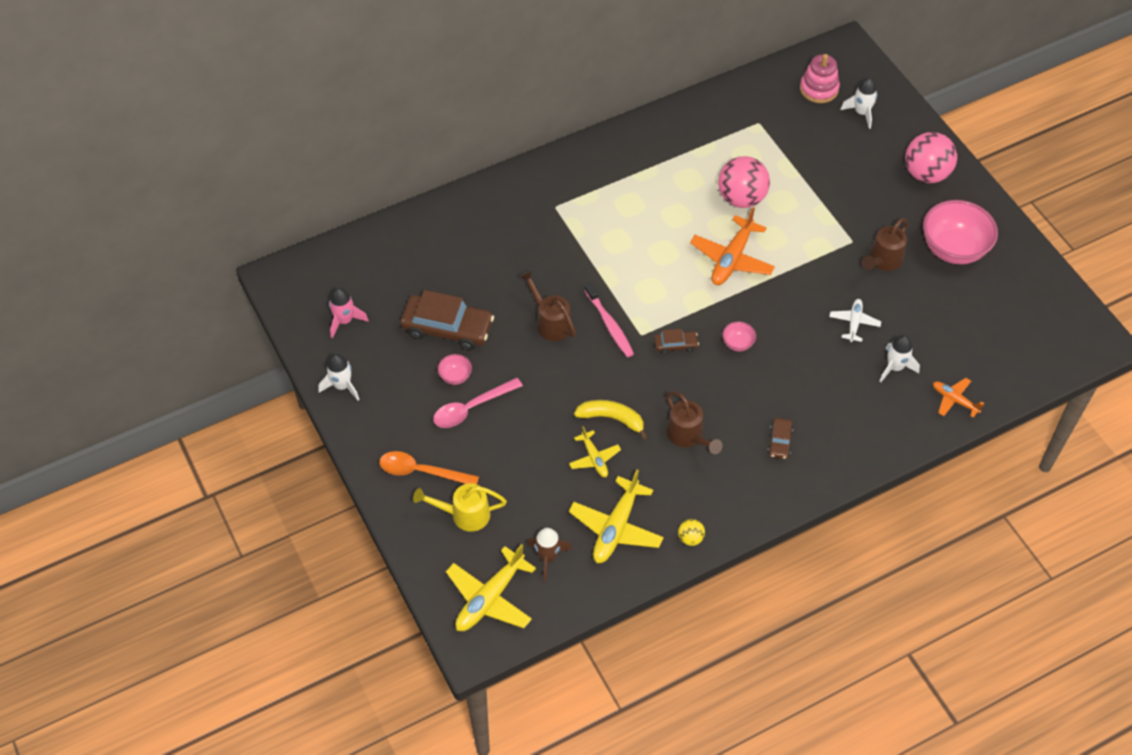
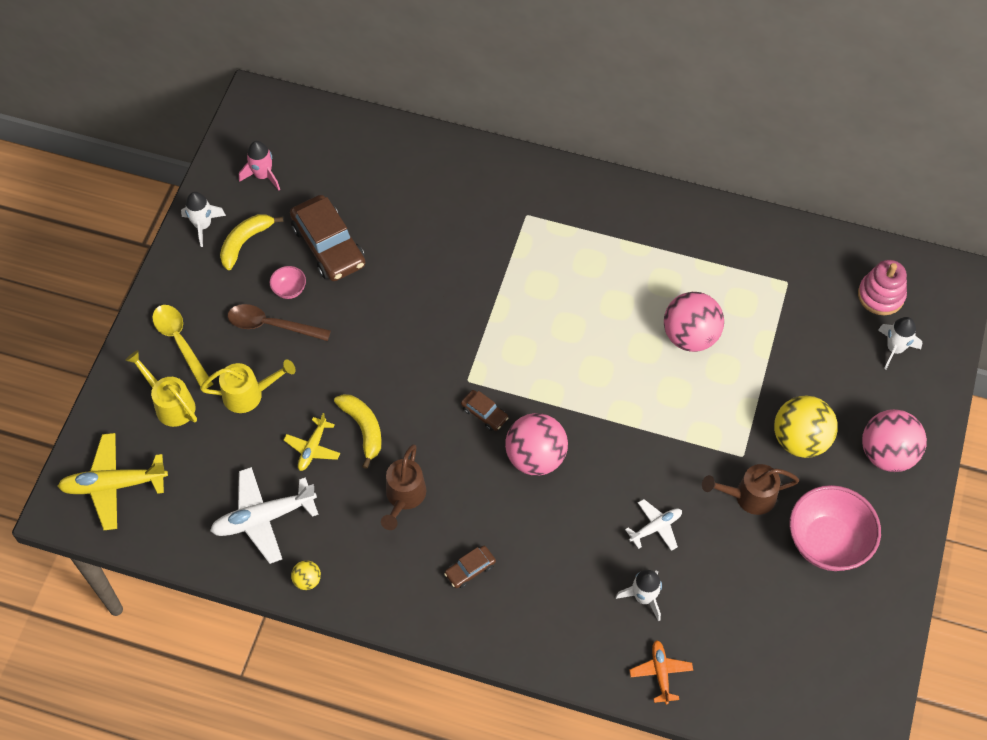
camera: 45 degrees right, 5 degrees up
(386, 372) = (245, 242): none -> yellow banana
(421, 471) = (180, 343): orange spoon -> yellow spoon
(471, 408) = (271, 325): pink spoon -> brown spoon
(510, 463) = (248, 394): none -> yellow watering can
(547, 557) = (188, 493): brown rocket -> none
(550, 322) = (410, 308): brown watering can -> none
(609, 324) = (453, 350): pink toothbrush -> none
(616, 527) = (263, 518): yellow plane -> white plane
(732, 259) = (618, 381): orange plane -> none
(737, 343) = (535, 457): pink bowl -> pink ball
(872, 205) = (800, 439): none -> yellow ball

